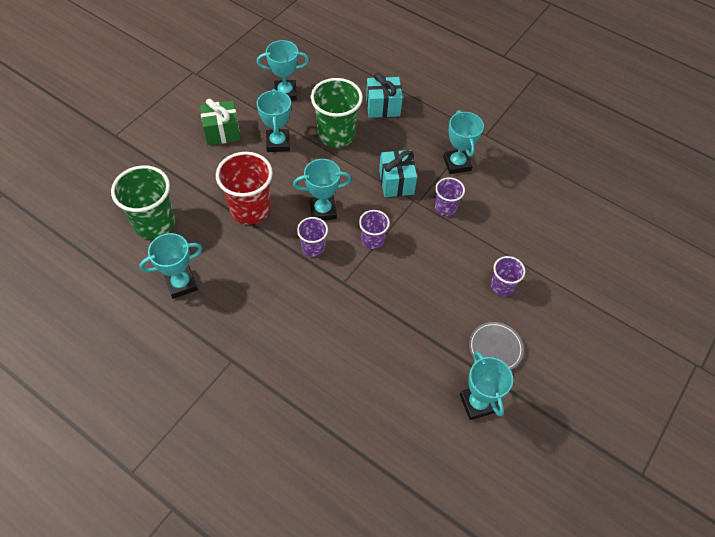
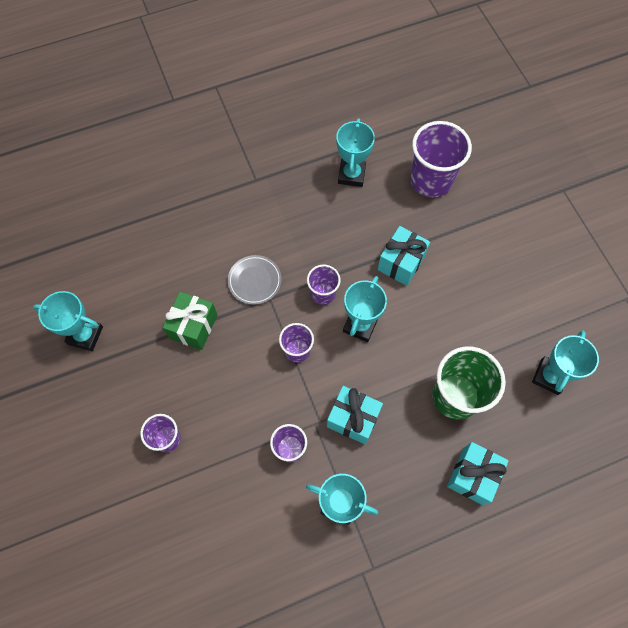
camera: 125 degrees right, 10 degrees up
(154, 223) = (431, 180): green cup -> purple cup
(222, 132) = (519, 284): green gift -> green gift (193, 326)
(250, 209) = (401, 263): red cup -> turquoise gift
(278, 143) = (474, 330): turquoise trophy -> none
(495, 348) = (116, 385): grey plate -> grey plate (255, 281)

